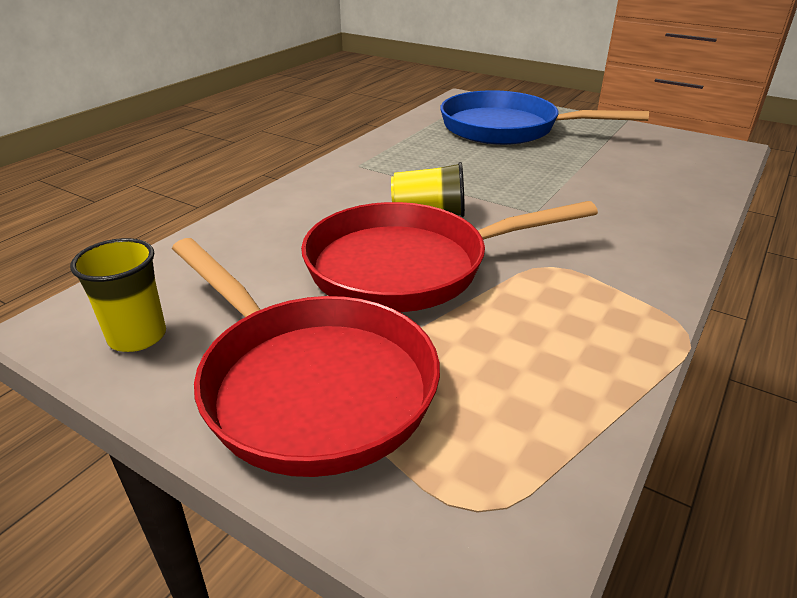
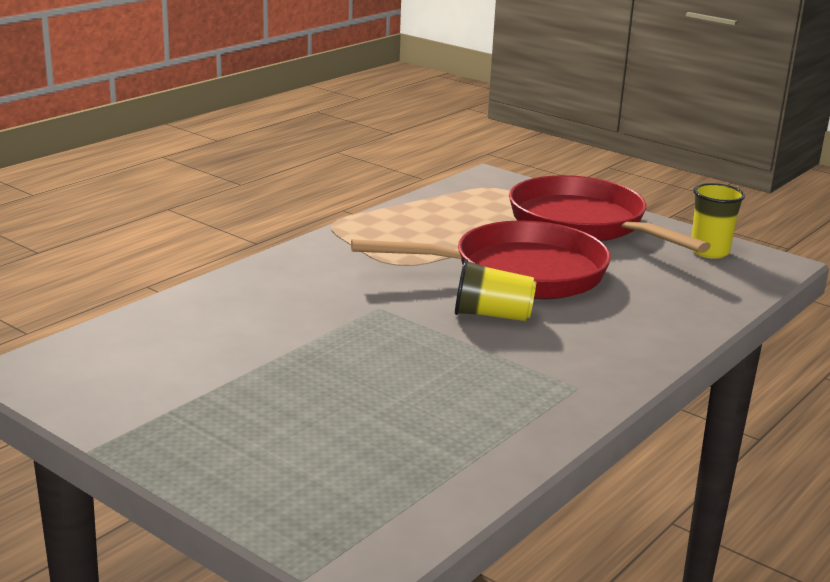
camera: 175 degrees left, 10 degrees down
(507, 128) = (327, 443): blue pan -> none

